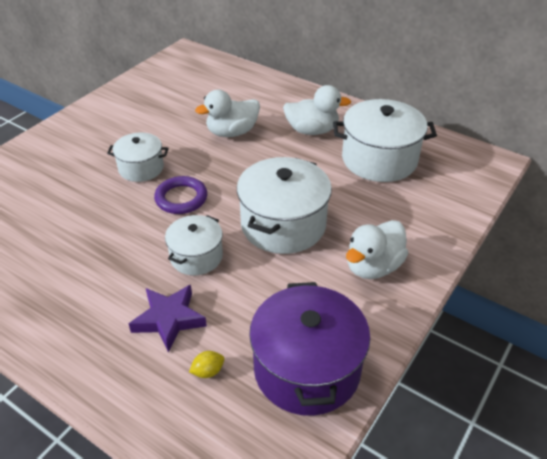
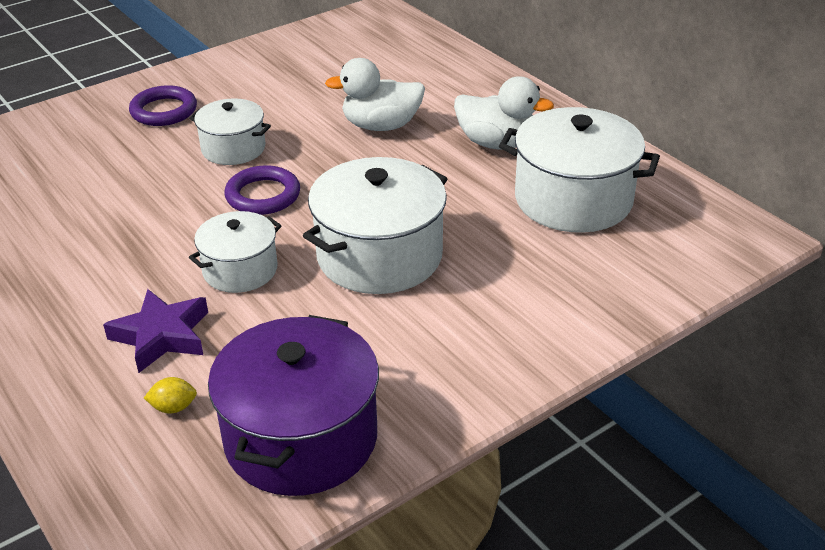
camera: 20 degrees right, 5 degrees down
(75, 150) = (164, 111): none -> purple ring
(373, 267) = (472, 336): white duck -> none

